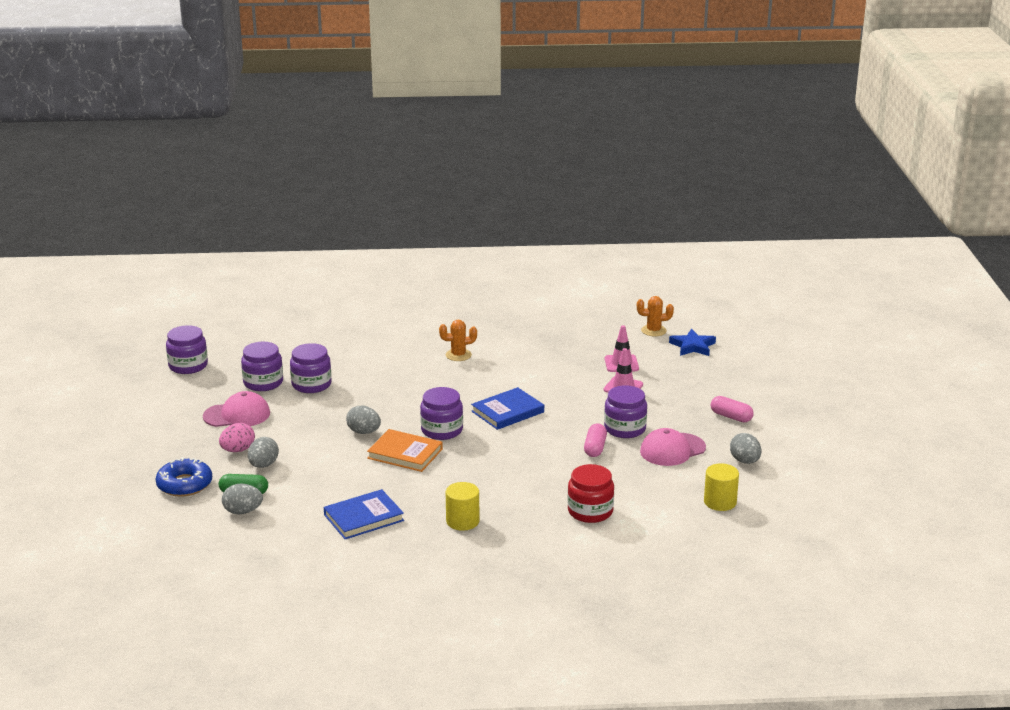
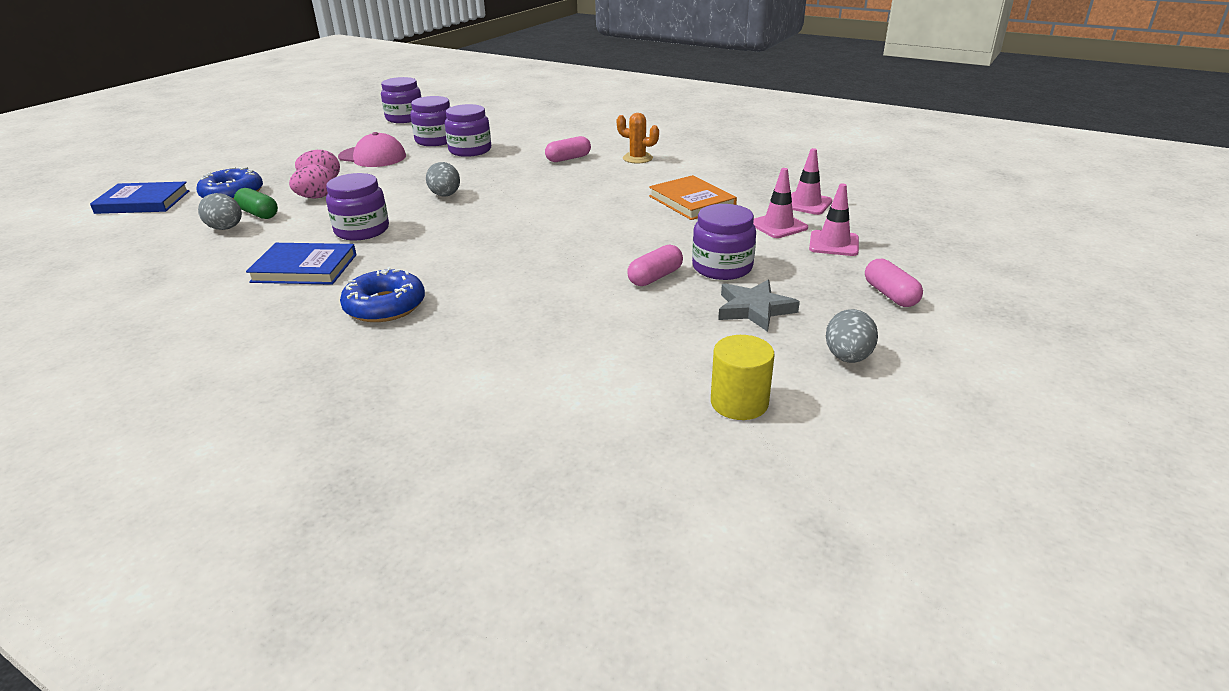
camera: 35 degrees right, 5 degrees up
(263, 465) = (316, 197): grey egg -> pink egg
(405, 370) = (568, 158): none -> pink capsule
(405, 453) = (448, 223): orange book -> orange book (692, 201)
(442, 430) = (517, 213): purple jar -> purple jar (362, 230)
(462, 521) = (385, 306): yellow cylinder -> blue donut
(507, 412) = (610, 215): blue book -> blue book (143, 202)
(590, 511) = (541, 348): red jar -> none
(653, 331) = (887, 183): orange cactus -> none
(669, 391) = (833, 244): none -> pink traffic cone
(672, 450) = (754, 309): pink cap -> grey star
(692, 346) = (922, 208): blue star -> none

